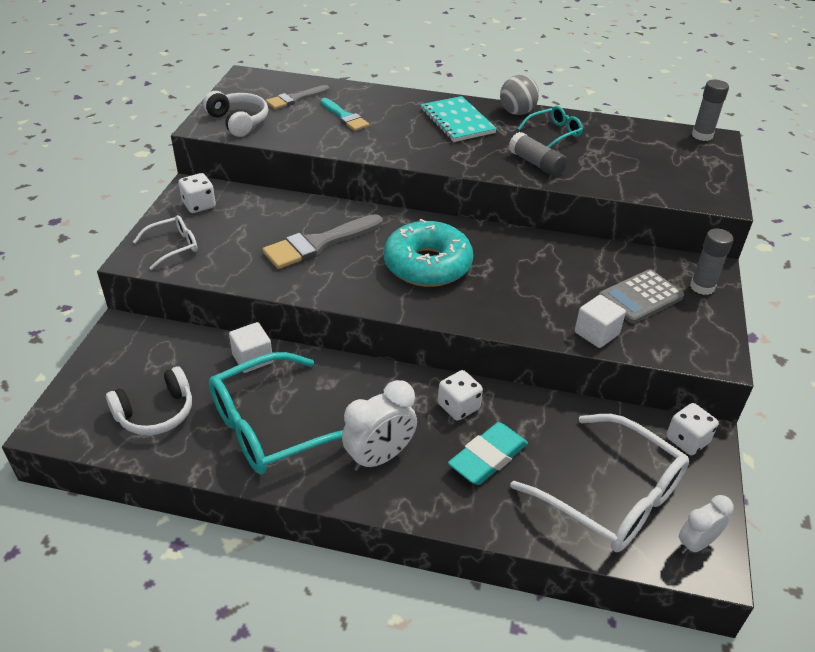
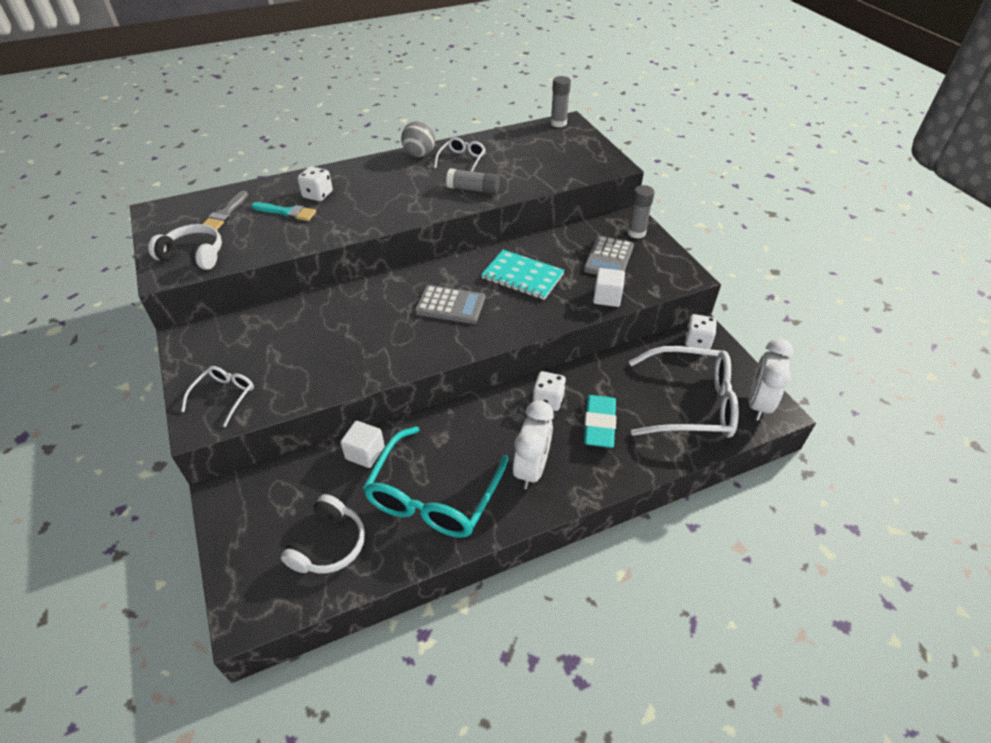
camera: 35 degrees left, 5 degrees up
(199, 205) = (209, 348): white dice -> white dice (317, 195)
(318, 244) = (350, 330): grey brush -> none
(427, 265) = (450, 305): turquoise donut -> grey calculator
(457, 121) = (382, 179): turquoise notebook -> turquoise notebook (522, 276)
(554, 133) = (462, 160): turquoise glasses -> white glasses
(695, 543) = (758, 404): white clock -> white clock, size x1.56

